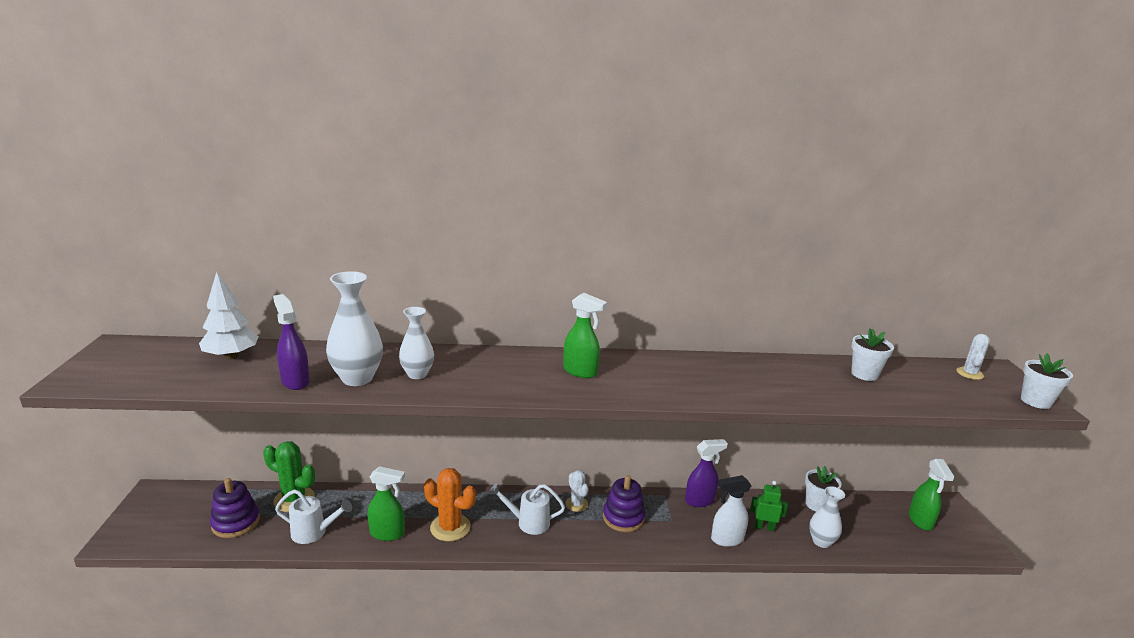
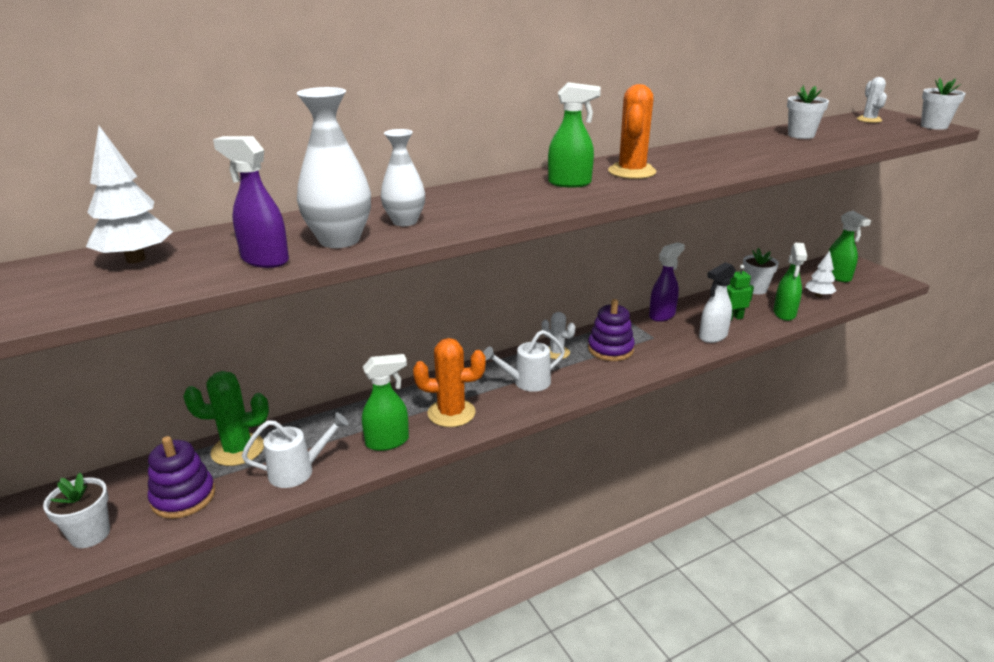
camera: 25 degrees left, 5 degrees up
(169, 527) = (90, 534): none -> white flower pot
(646, 374) = (631, 172): none -> orange cactus
(821, 541) = (784, 314): white vase -> green spray bottle
(877, 534) = (818, 295): none -> white tree

